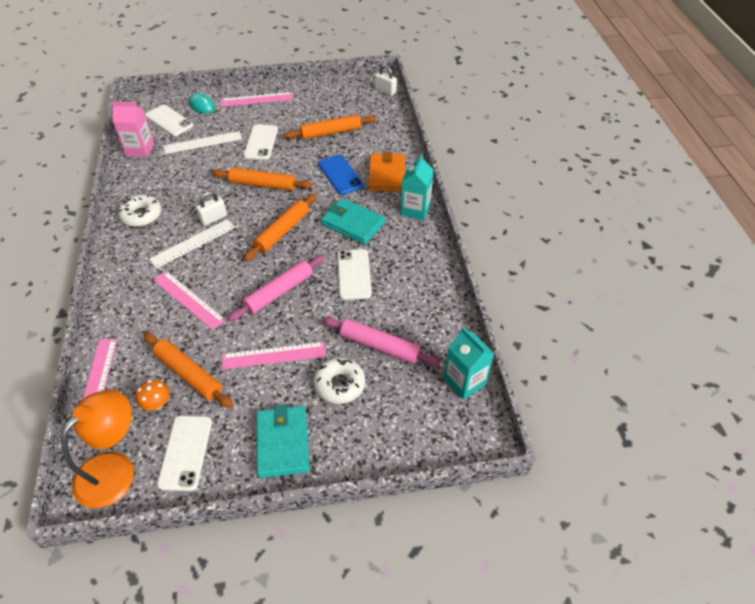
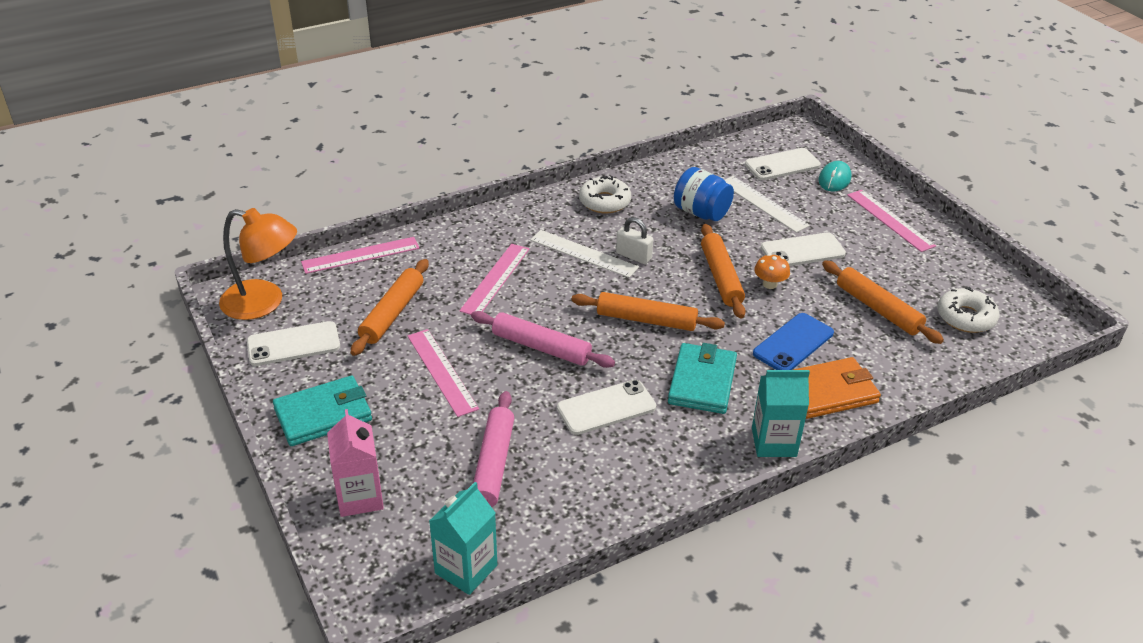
camera: 70 degrees right, 10 degrees down
(140, 149) = (713, 162): pink carton -> pink carton (360, 497)
(157, 404) = (347, 304): orange mushroom -> orange mushroom (769, 284)
(169, 121) = (782, 165): white phone -> white phone turned 45 degrees clockwise
(191, 172) = (701, 213): none -> blue jar
(339, 384) = (419, 441): white donut -> white donut (965, 317)
(385, 91) = (1034, 341): white padlock -> none

